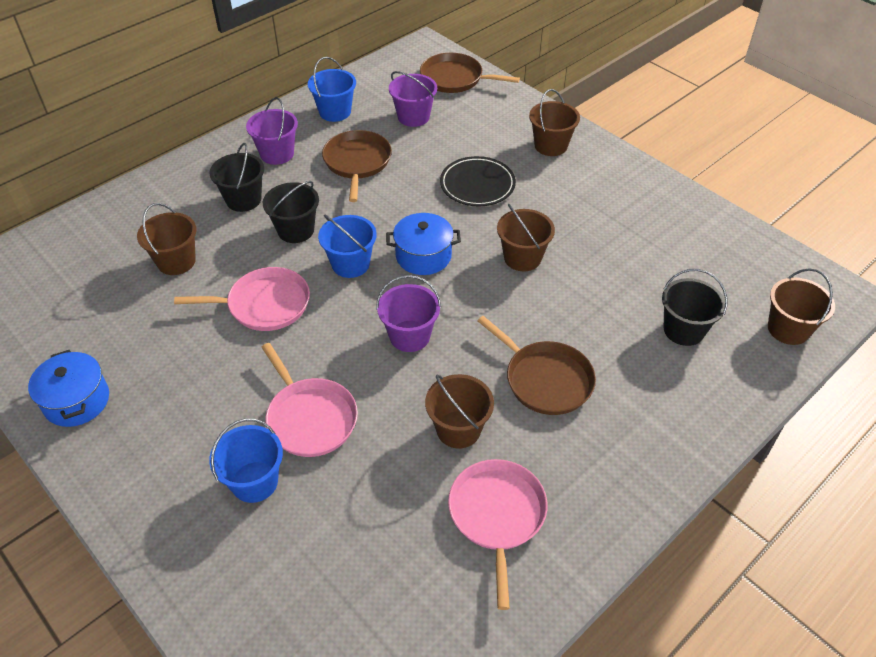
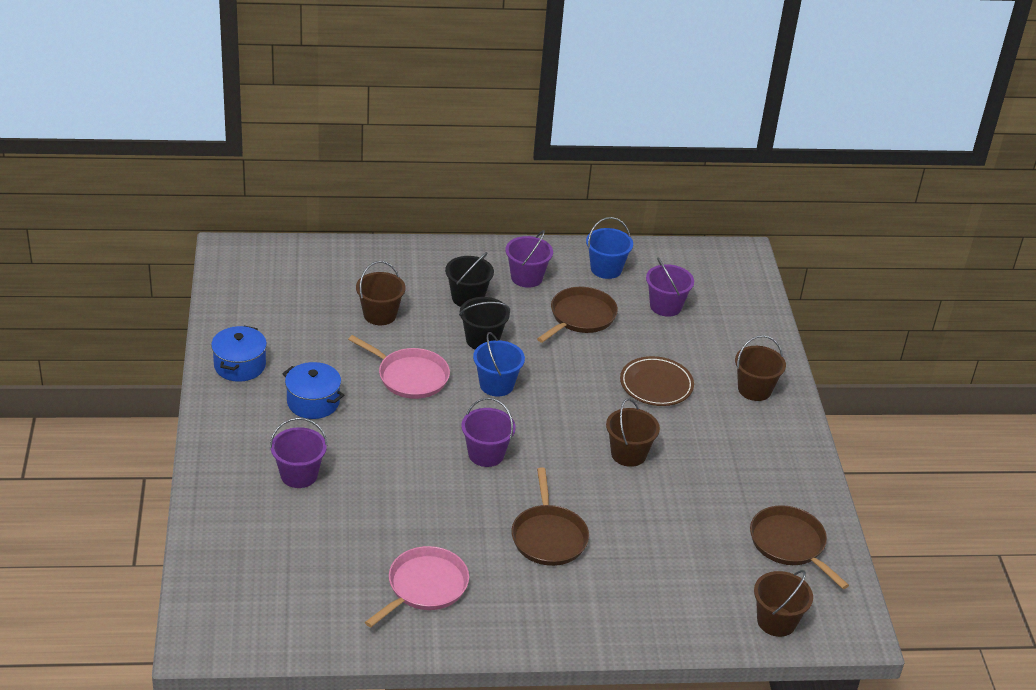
camera: 35 degrees right, 10 degrees down
(254, 482) = (299, 475): blue bucket -> purple bucket
(310, 418) = (368, 461): pink pan -> none
(423, 256) = (555, 410): blue pot -> blue pot (313, 402)
(455, 78) = (738, 294): brown pan -> brown pan (790, 544)
(458, 429) = (455, 527): brown bucket -> none
(477, 185) = (656, 385): black plate -> brown plate
(683, 330) = (691, 571): black bucket -> none

